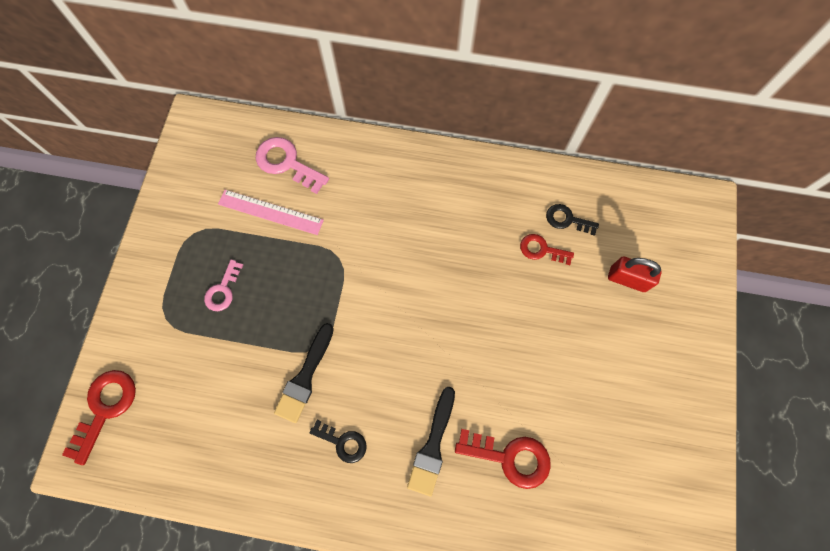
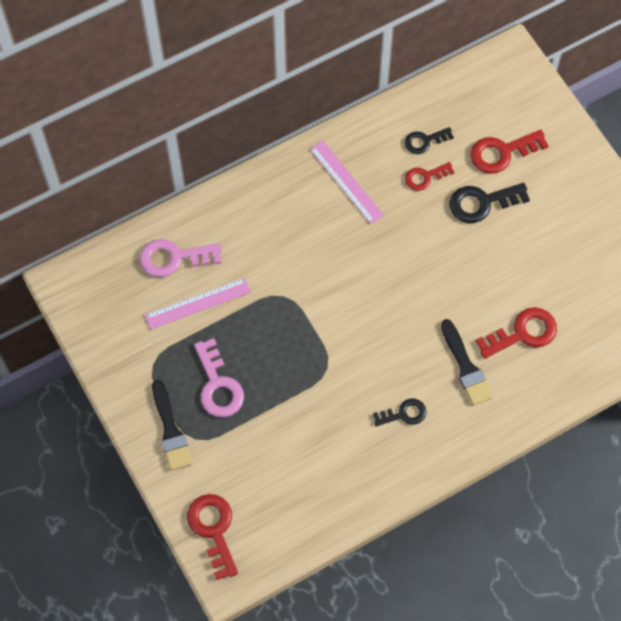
camera: 40 degrees left, 5 degrees down
(223, 290) = (218, 385): pink key -> pink key, size x1.59
(305, 376) = (337, 394): black brush -> black brush (170, 430)
(472, 205) = (346, 182): none -> pink ruler
(572, 309) = (482, 203): none -> black key
(627, 279) = (502, 153): red padlock -> red key

